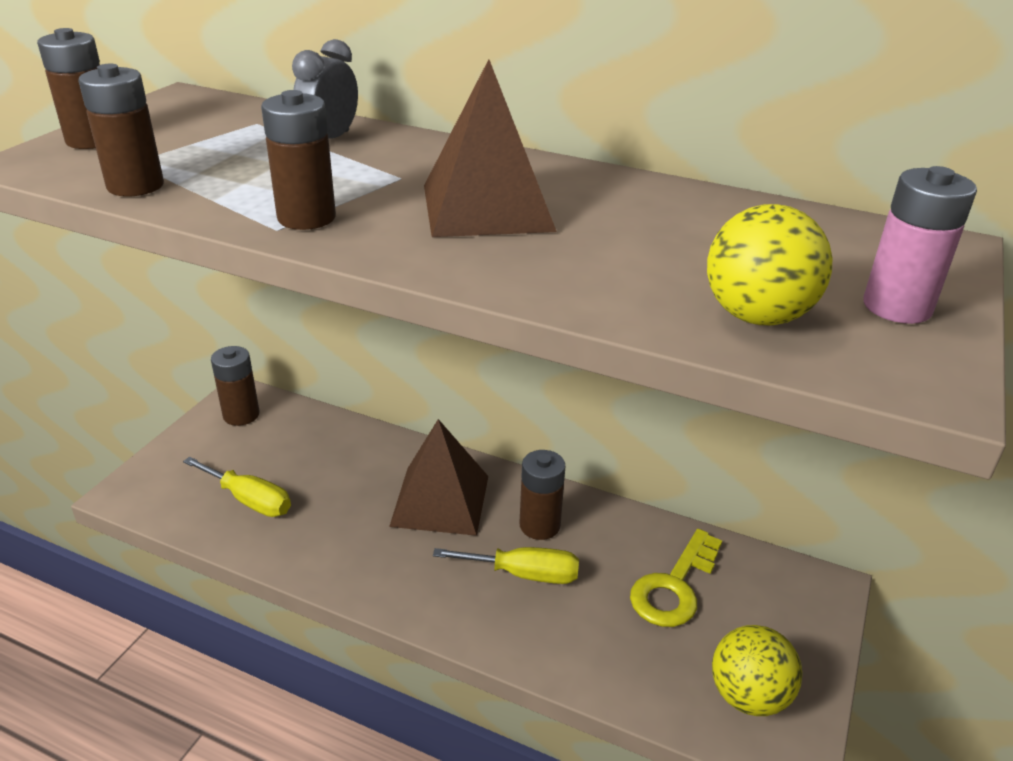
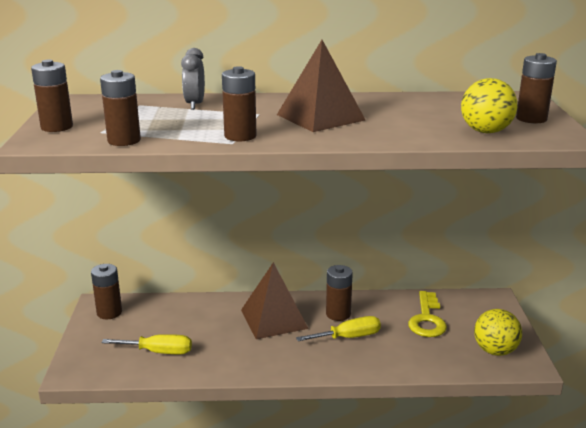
camera: 25 degrees left, 10 degrees down
(897, 307) = (531, 119): pink battery -> brown battery

